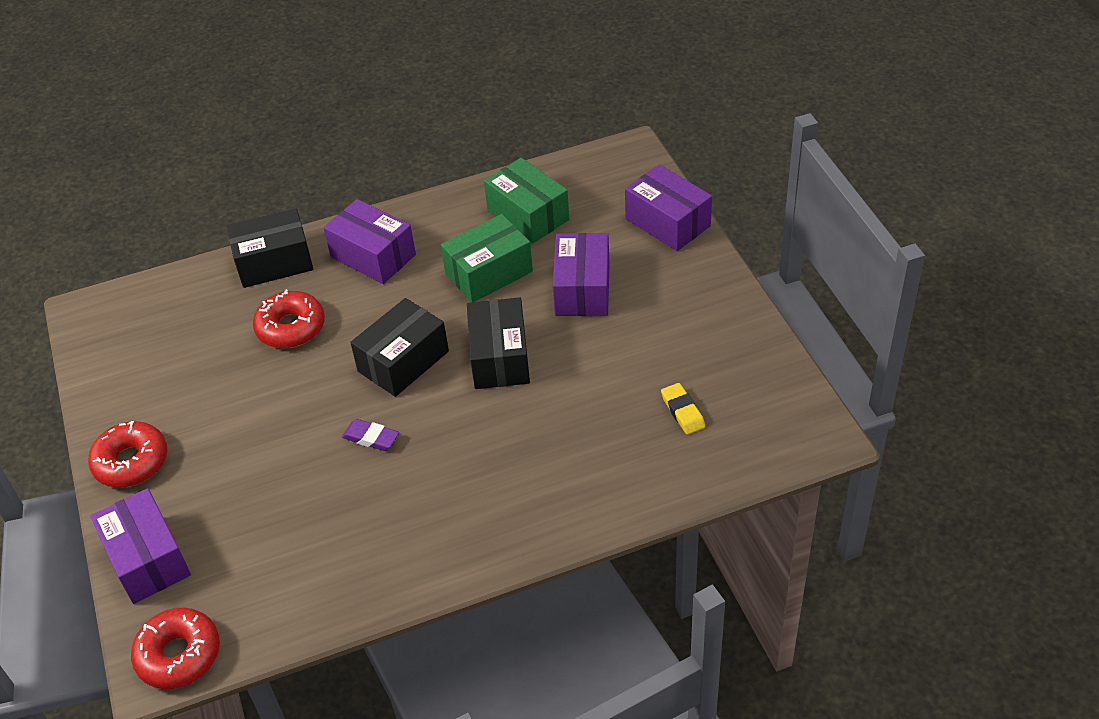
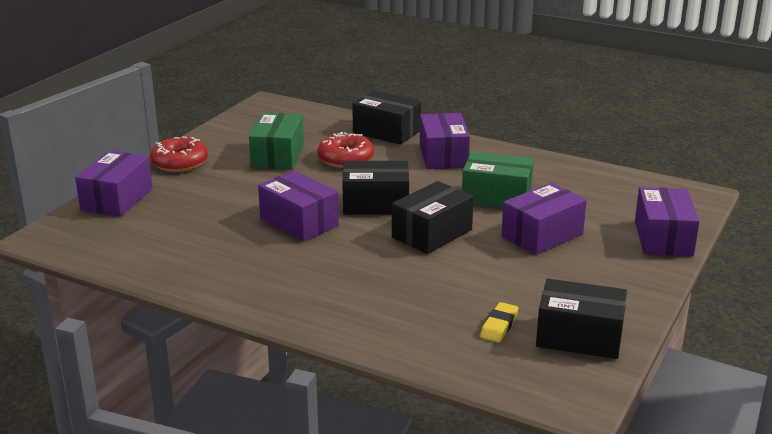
camera: 45 degrees right, 20 degrees down
(179, 655) = (59, 240): red donut -> none
(371, 438) = (299, 222): purple eraser -> purple box
(528, 215) = (570, 186): green box -> green box (277, 156)
(745, 374) = (579, 337): none -> black box

